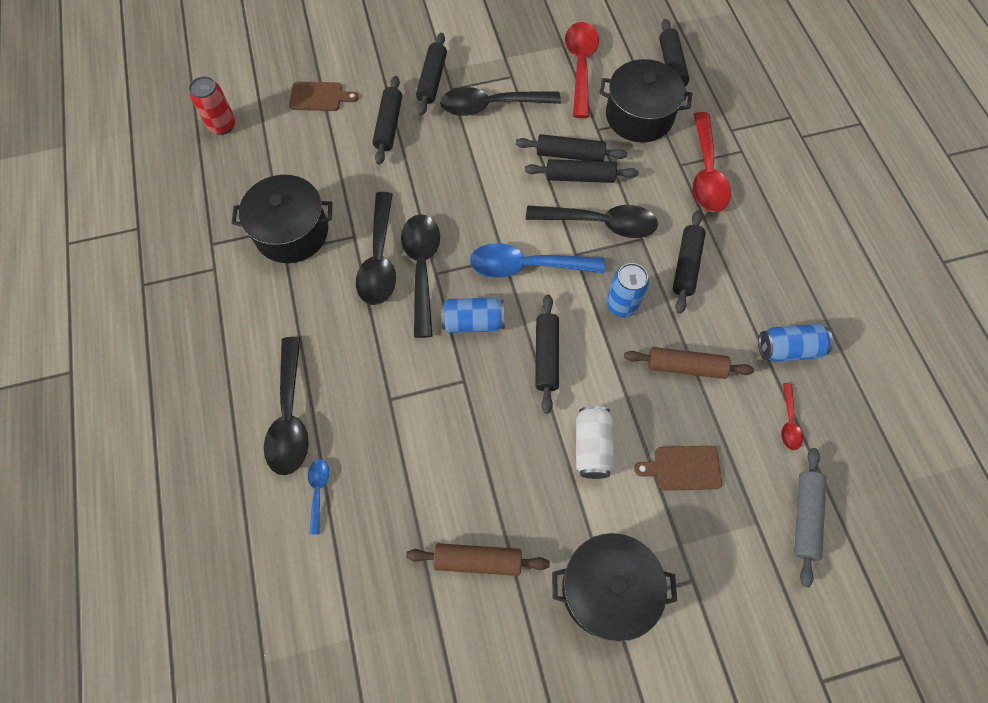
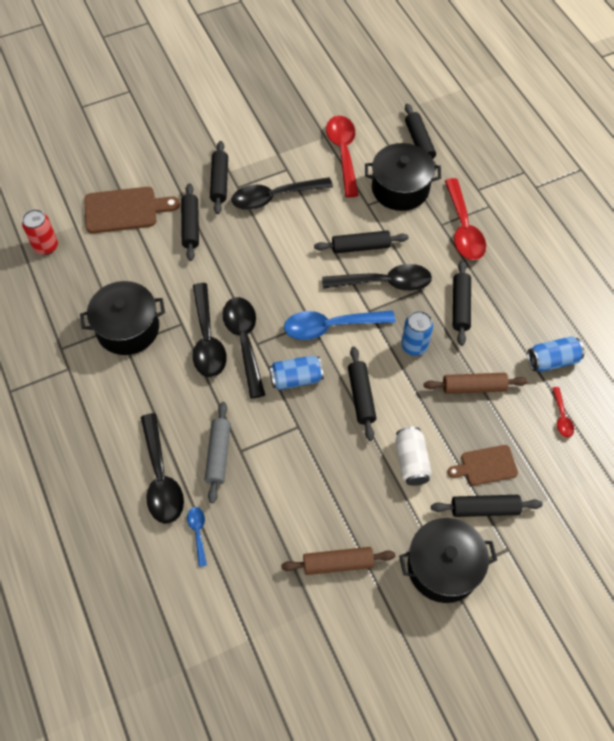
camera: 10 degrees left, 5 degrees down
(319, 97) = (125, 210): brown cutting board -> brown cutting board, size x1.61
(570, 155) = (348, 229): black rolling pin -> black rolling pin (484, 509)
(804, 517) = (585, 487): grey rolling pin -> grey rolling pin (218, 454)

